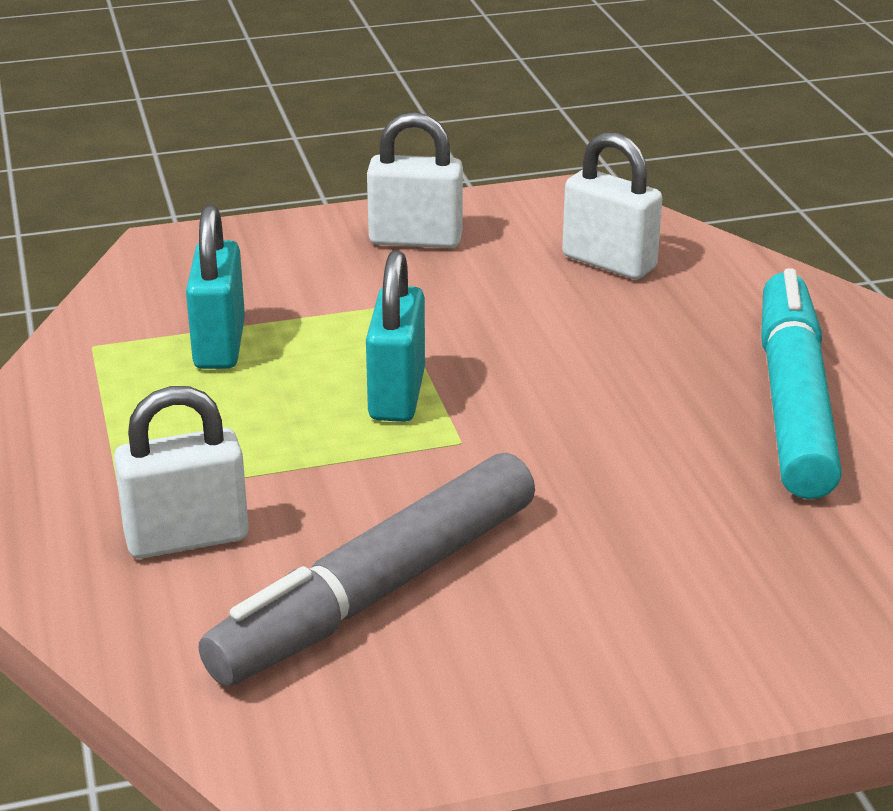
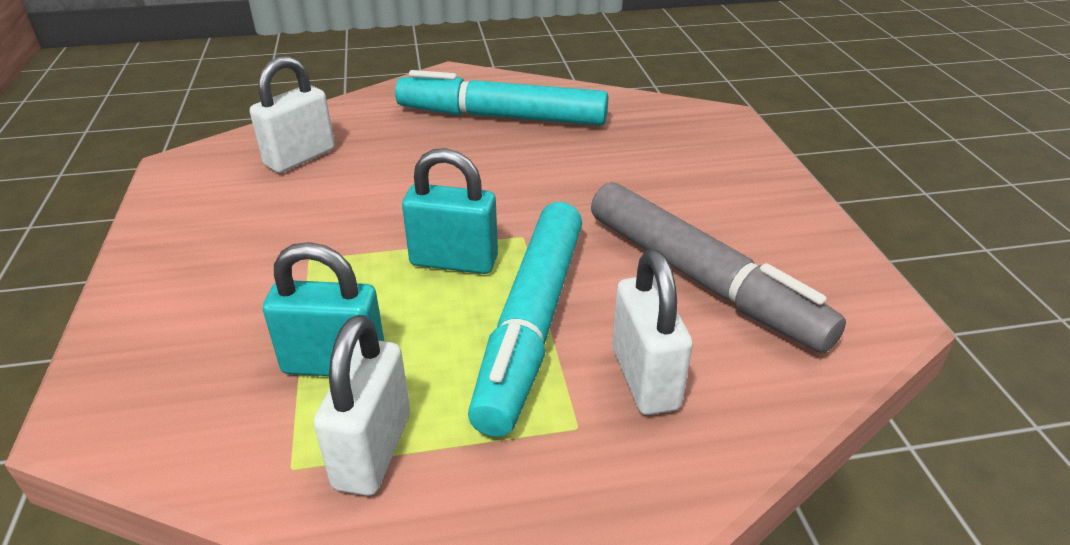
camera: 85 degrees left, 5 degrees up
(282, 457) = (532, 324): none -> turquoise marker
(415, 240) = (202, 241): white padlock -> white padlock (373, 450)

